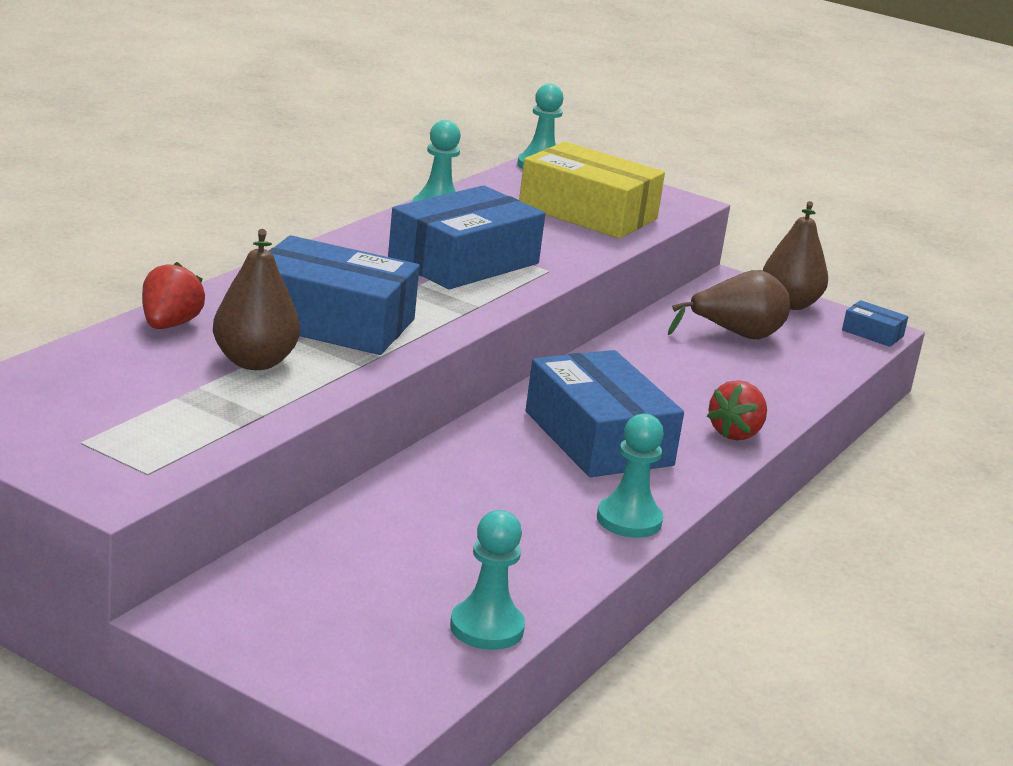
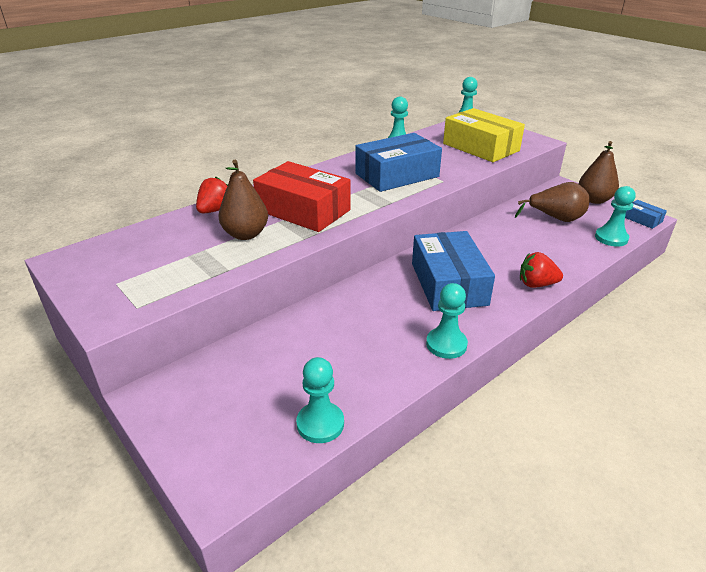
camera: 20 degrees right, 10 degrees up
(331, 322) = (303, 210): blue box -> red box
(736, 433) = (536, 284): red strawberry -> red strawberry turned 45 degrees clockwise
(831, 362) = (611, 238): none -> turquoise pawn

